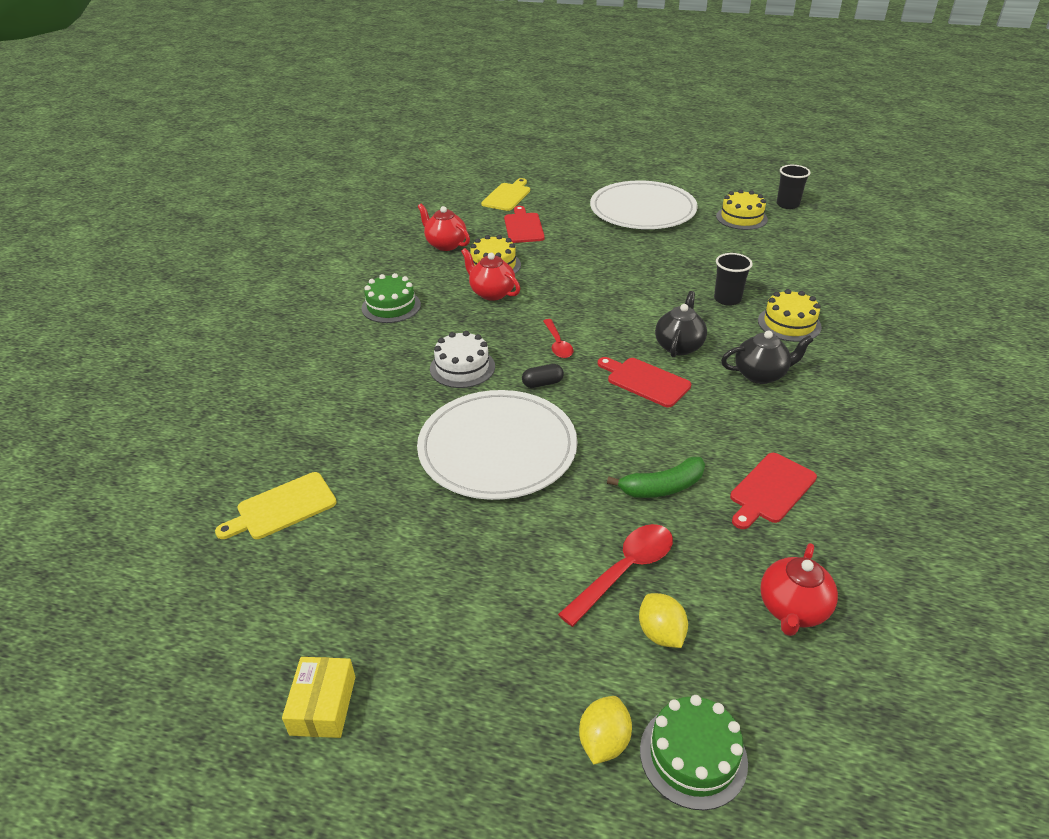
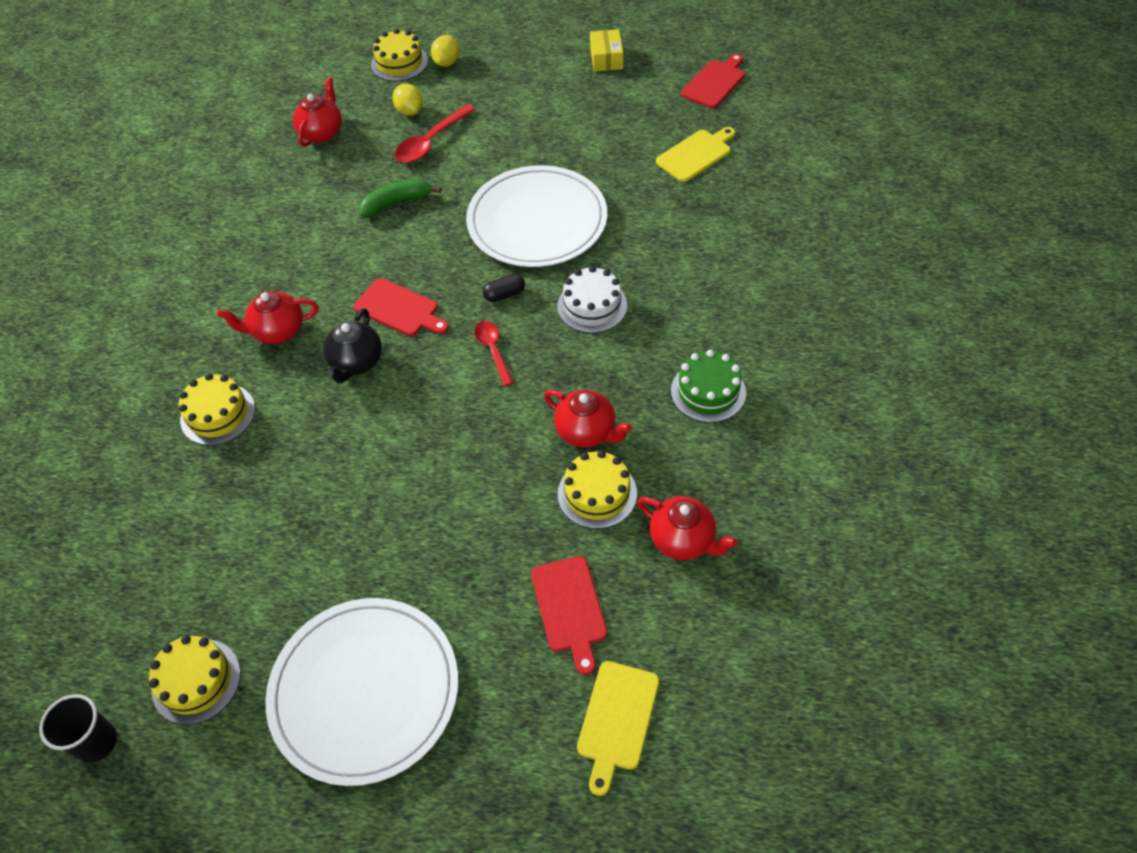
camera: 175 degrees right, 15 degrees up
(693, 755) = (399, 63): green cake -> yellow cake
(727, 299) = (280, 453): black cup -> none
(761, 374) = (277, 331): black teapot -> red teapot
(770, 490) = (309, 210): red cutting board -> red cutting board (715, 82)

